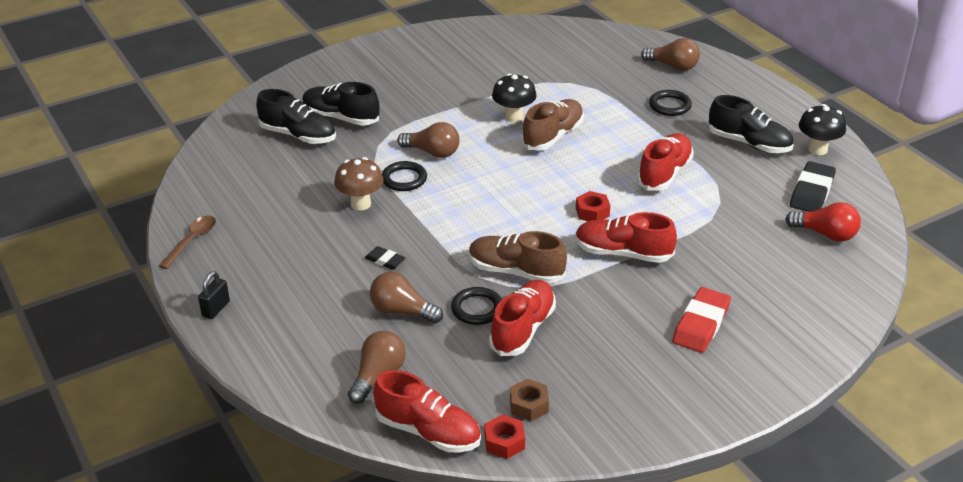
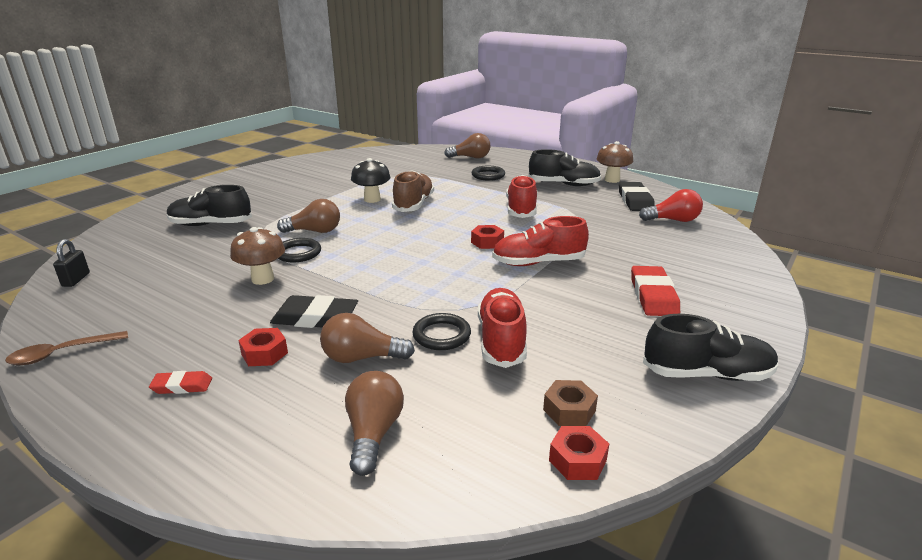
camera: 25 degrees left, 10 degrees down
(192, 241) = (62, 353): brown spoon -> brown spoon turned 120 degrees counterclockwise
(216, 309) = (114, 417): black padlock -> black padlock (76, 280)
(265, 296) = (182, 386): none -> red eraser
(298, 135) = (171, 243): black shoe -> black shoe (706, 374)
(332, 285) = (264, 353): none -> red nut
(385, 260) = (315, 318): black eraser -> black eraser, size x1.83
(428, 431) = (479, 479): red shoe -> none
(516, 271) = (456, 296): brown shoe -> none
(817, 149) = (612, 180): black mushroom -> brown mushroom

